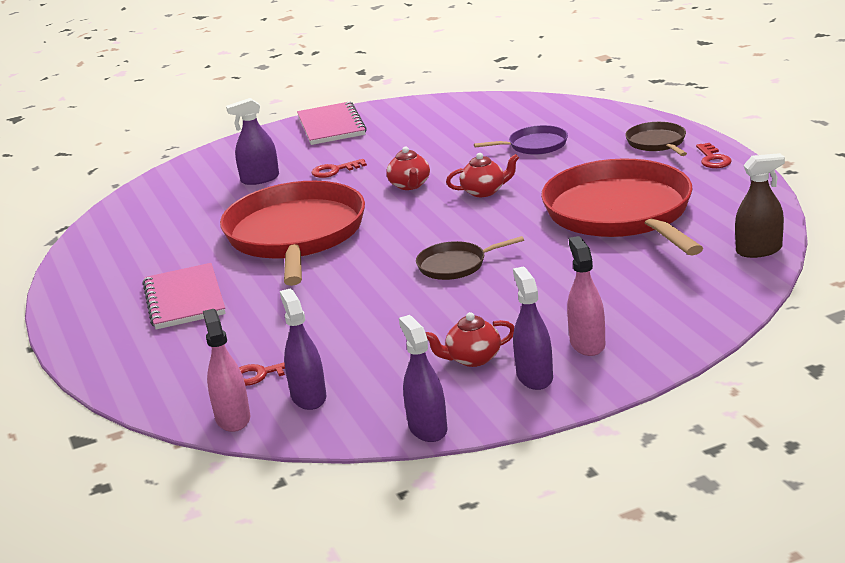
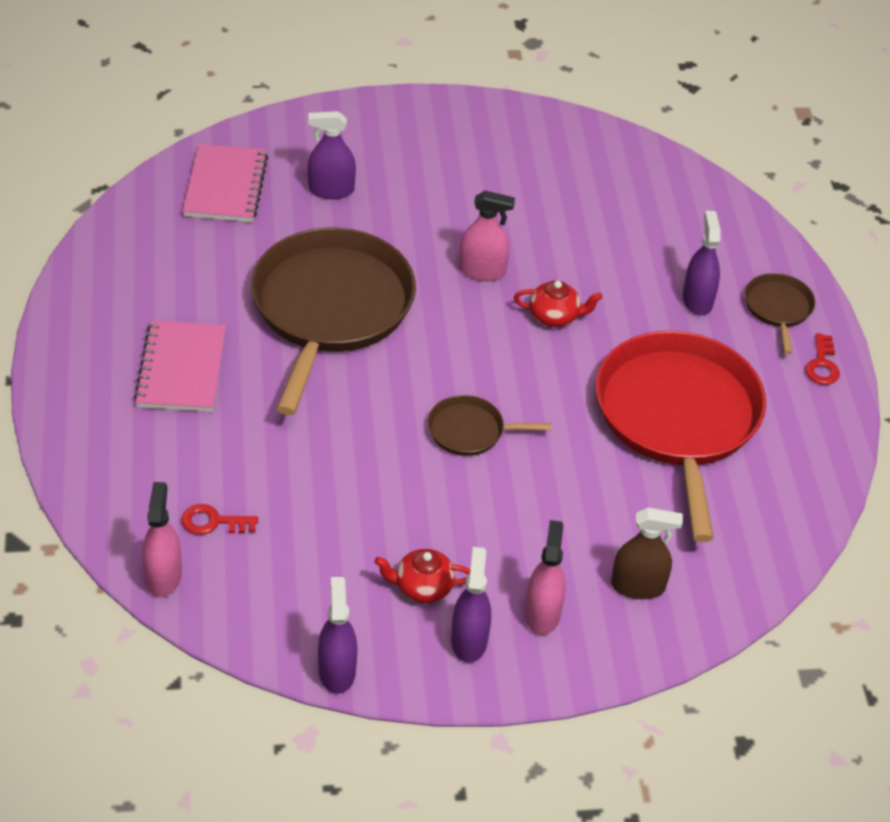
camera: 10 degrees right, 20 degrees up
(295, 235) = (330, 308): red pan -> brown pan
(308, 397) = (245, 576): purple spray bottle -> purple spray bottle (697, 300)
(331, 126) = (444, 122): pink notebook -> pink notebook (225, 186)
(335, 170) = (415, 209): red key -> none
(410, 185) = (482, 271): red teapot -> pink spray bottle
(535, 145) = (645, 255): purple pan -> none
(759, 250) = (786, 542): brown spray bottle -> brown spray bottle (638, 586)

